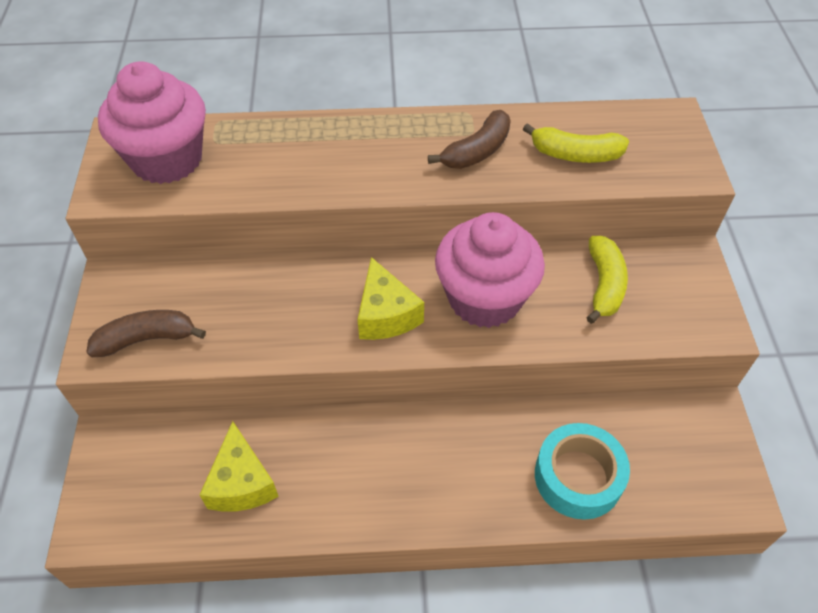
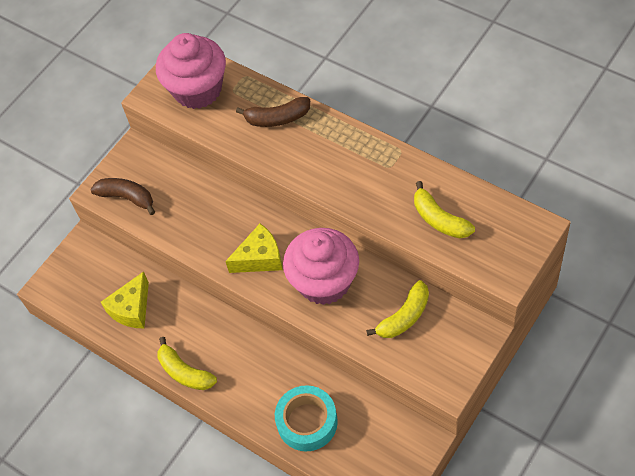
camera: 45 degrees right, 5 degrees up
(378, 516) = (184, 372): none -> yellow banana
(385, 314) = (260, 258): yellow cheese -> yellow cheese turned 135 degrees counterclockwise
(477, 151) = (379, 182): brown banana -> brown banana (277, 118)

